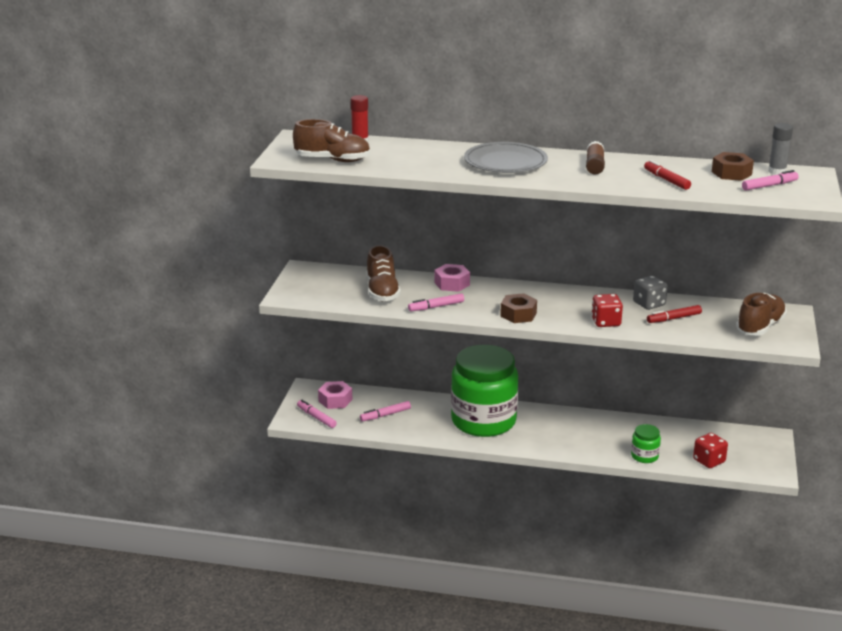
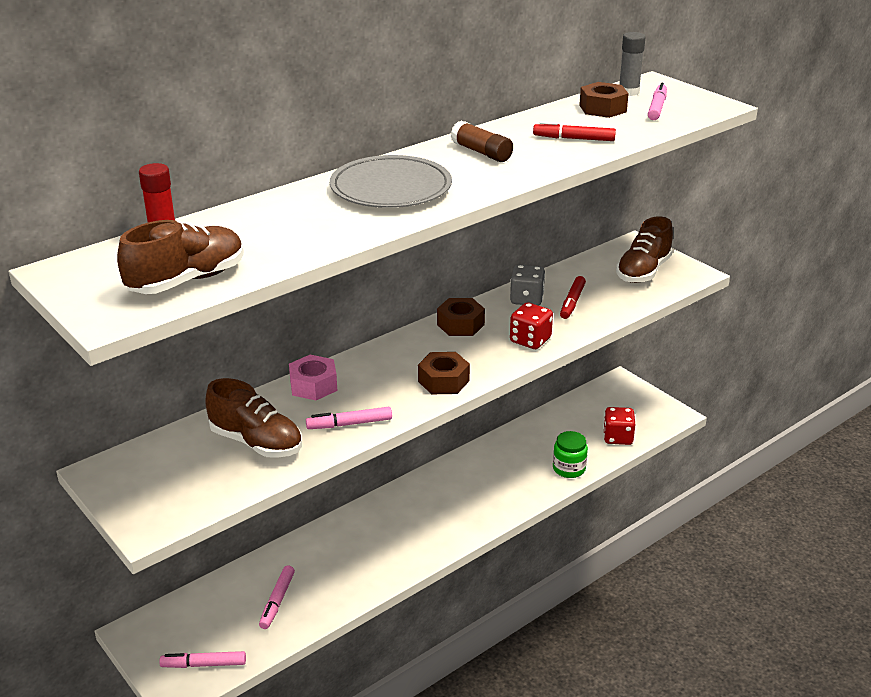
camera: 50 degrees left, 5 degrees up
(335, 400) = (192, 625): pink nut -> none
(436, 307) = (349, 424): pink marker -> pink marker turned 60 degrees clockwise
(483, 421) = (384, 534): green jar -> none
(582, 296) = (460, 324): none -> brown nut
(760, 327) = (643, 271): brown shoe -> brown shoe turned 135 degrees counterclockwise

